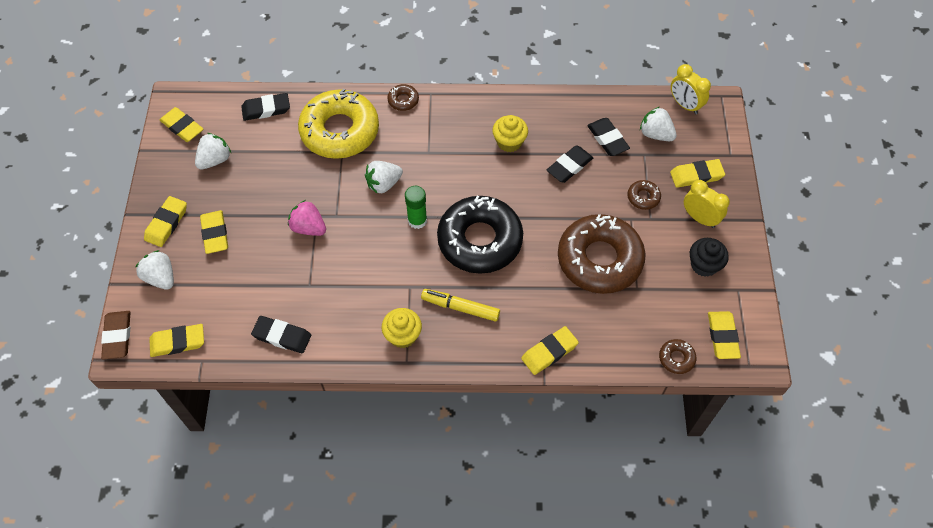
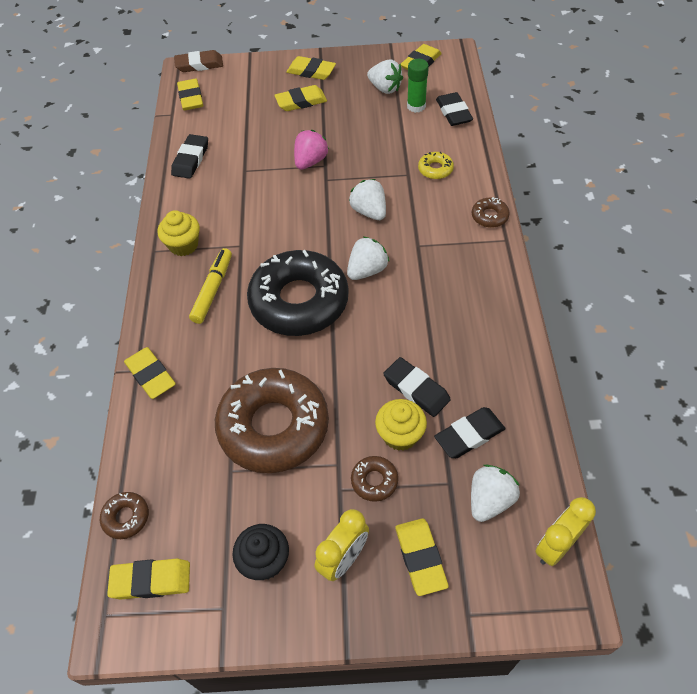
camera: 90 degrees right, 5 degrees down
(161, 277) = (255, 78): white strawberry -> white strawberry (367, 270)
(340, 131) = (435, 169): yellow donut -> yellow donut, size x0.40
(417, 220) = (323, 244): green glue stick -> green glue stick (416, 106)
(509, 142) = (445, 322): yellow cupcake -> yellow cupcake (400, 435)

